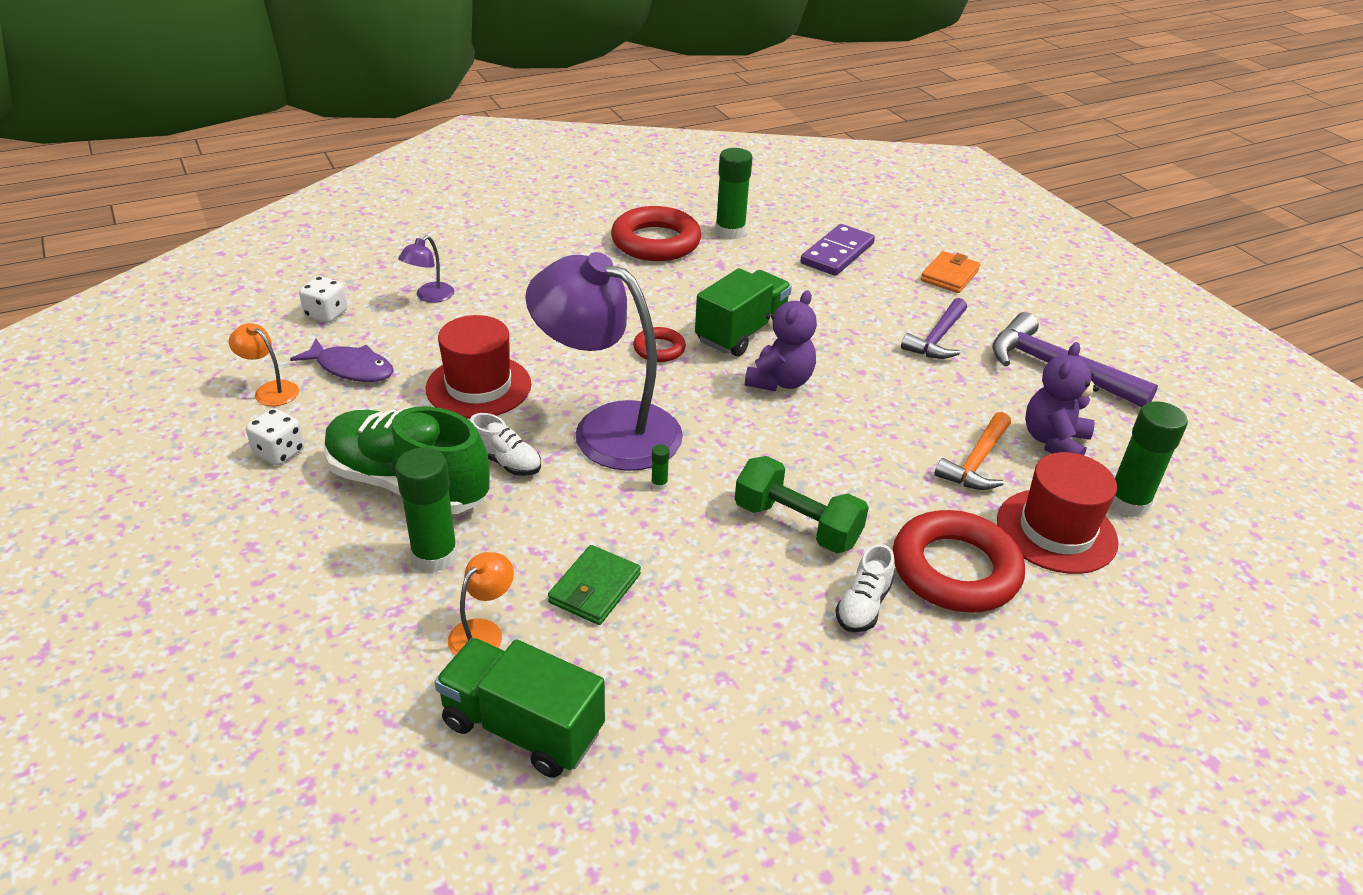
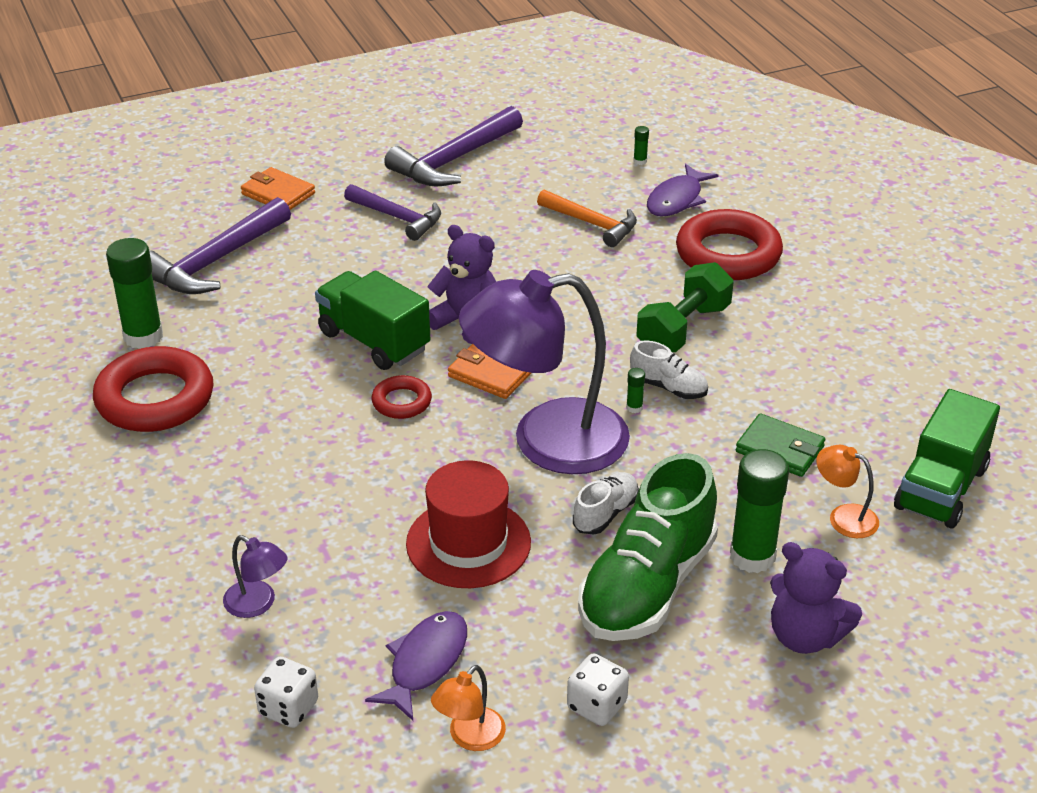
camera: 85 degrees left, 0 degrees up
(608, 428) = (546, 441): purple lamp -> purple lamp turned 45 degrees clockwise
(702, 395) = (490, 374): none -> orange wallet
(837, 253) = (215, 261): purple domino -> purple hammer
(863, 606) = (775, 303): white shoe -> white shoe (668, 387)
(1053, 441) = (562, 181): purple teddy bear -> purple teddy bear (805, 636)
(1056, 531) = (677, 200): red hat -> purple fish
(1127, 503) = (640, 161): green glue stick -> green glue stick, size x0.40

